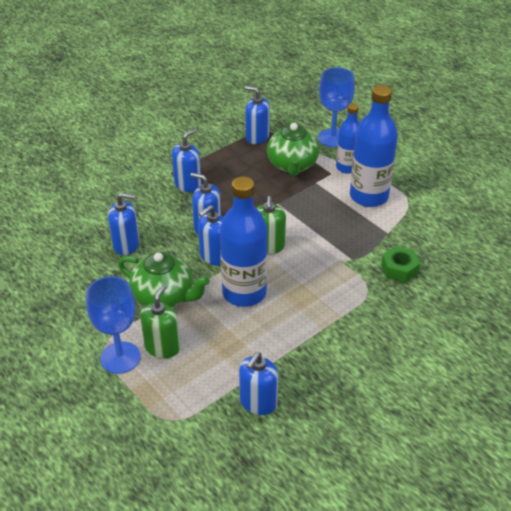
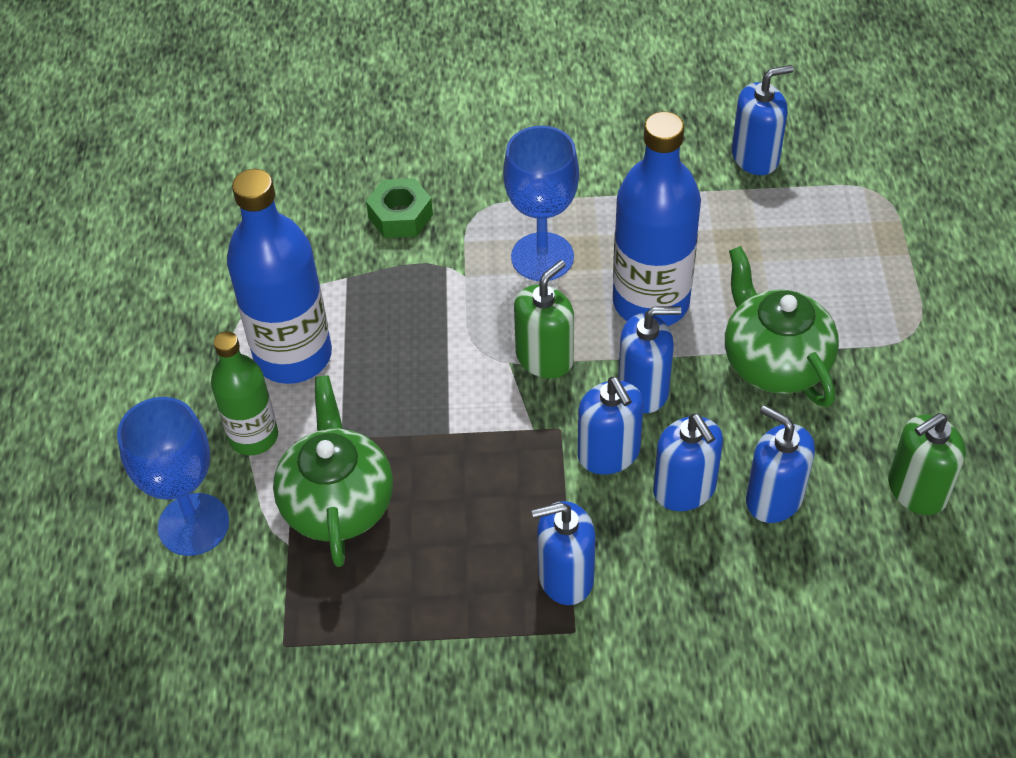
camera: 140 degrees left, 10 degrees up
(120, 357) = (899, 303): blue goblet -> blue goblet (542, 257)
(162, 347) = (829, 286): green soap dispenser -> green soap dispenser (916, 490)
(257, 137) = (324, 625): blue soap dispenser -> blue soap dispenser (684, 489)
(292, 165) = (338, 503): green teapot -> green teapot turned 45 degrees counterclockwise
(347, 167) = (254, 437): blue bottle -> green bottle

